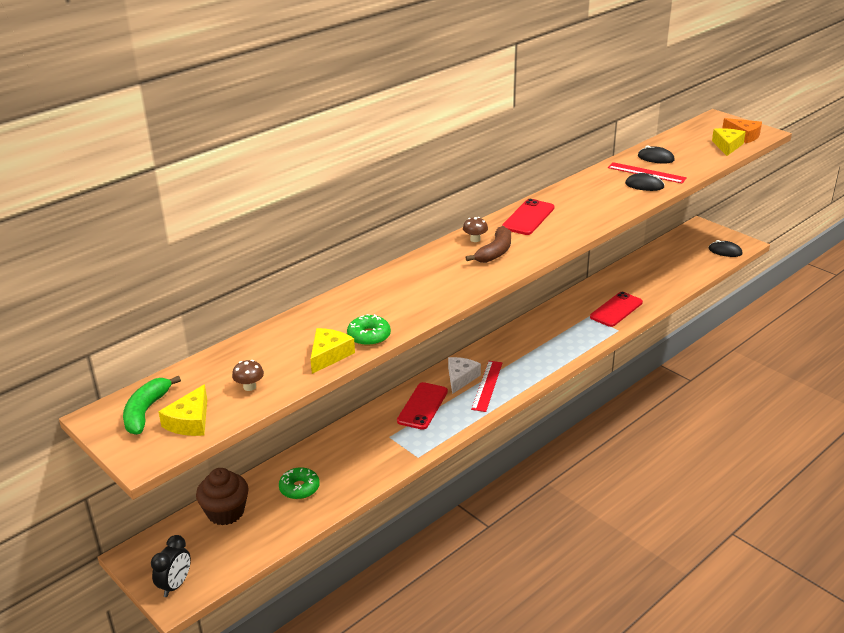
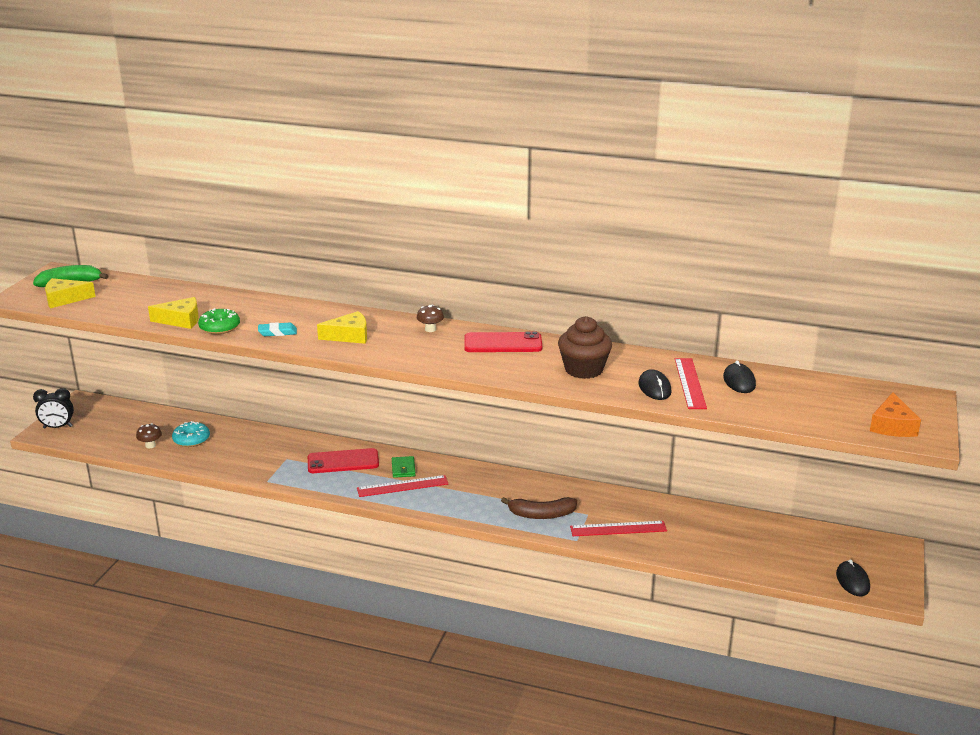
camera: 60 degrees right, 5 degrees down
(225, 512) = (146, 419): brown cupcake -> brown cupcake (583, 369)
(249, 387) = (119, 305): brown mushroom -> brown mushroom (150, 445)
(299, 488) = (191, 439): green donut -> turquoise donut
(411, 308) = (277, 332): none -> turquoise eraser
(461, 378) = (403, 469): white cheese -> green wallet
(495, 252) = (413, 344): brown banana -> brown banana (541, 514)
(616, 310) = (618, 529): red phone -> red ruler
(727, 146) = (841, 420): yellow cheese -> yellow cheese (349, 336)

